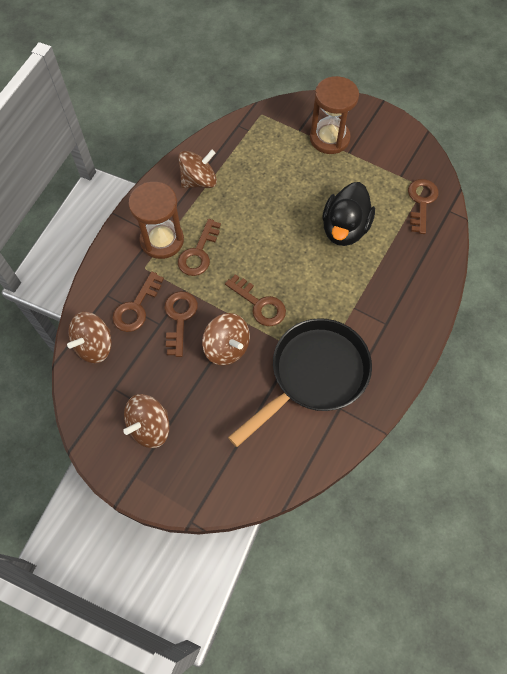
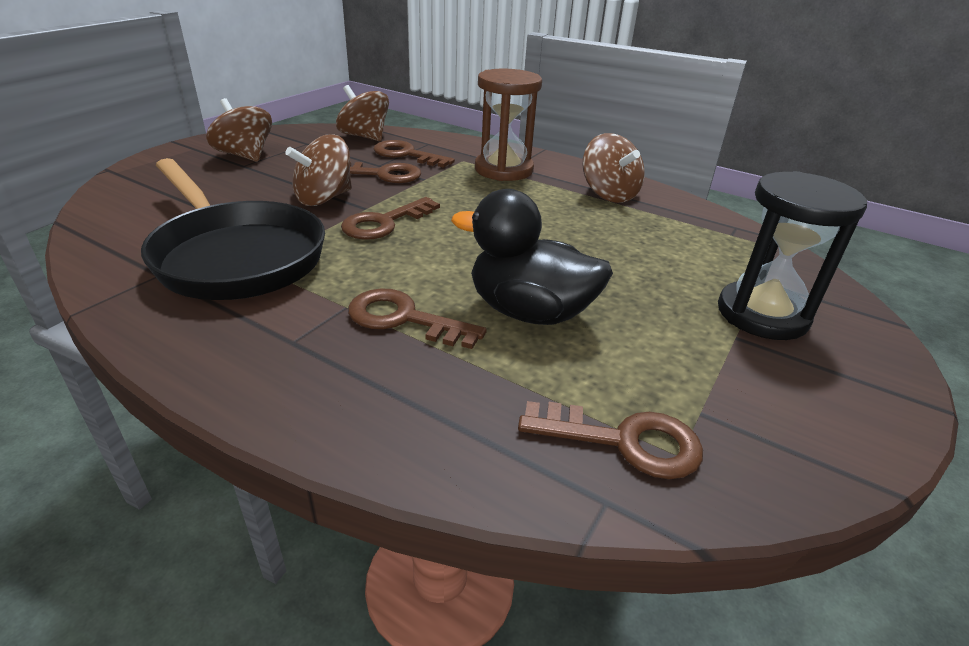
camera: 90 degrees right, 30 degrees down
(198, 253) = (482, 189): brown key -> brown key (404, 319)
(329, 138) = (762, 314): brown hourglass -> black hourglass

